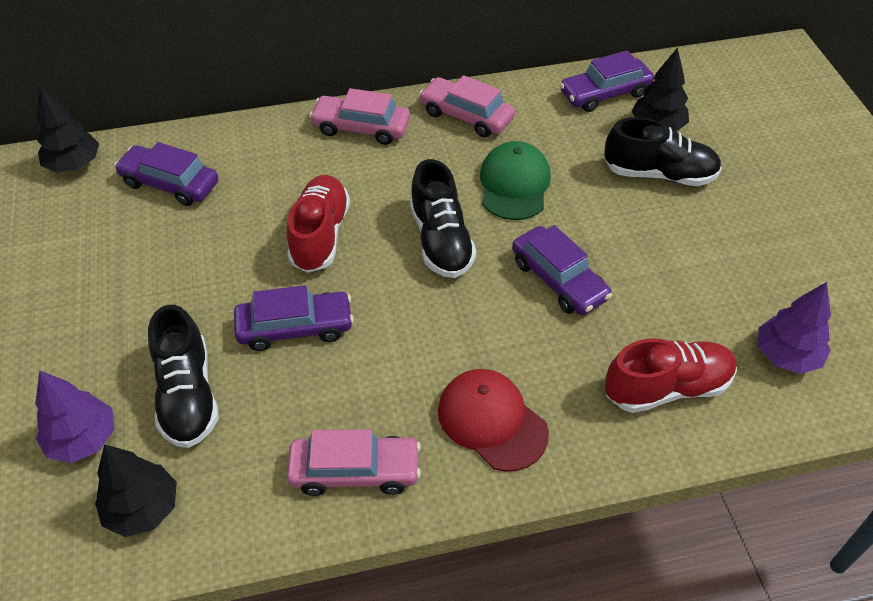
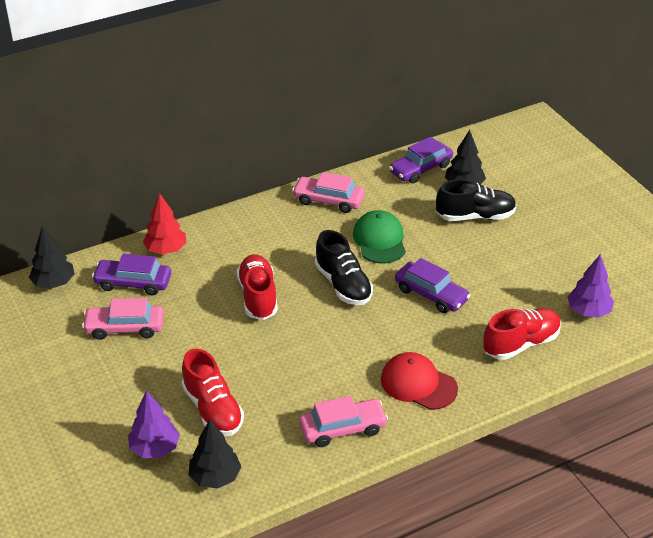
camera: 15 degrees left, 10 degrees down
(187, 395) = (213, 409): black shoe -> red shoe
(231, 145) = (166, 250): none -> red tree
(295, 328) = (267, 356): purple car -> none
(361, 128) = (256, 221): pink car -> pink car (124, 328)

